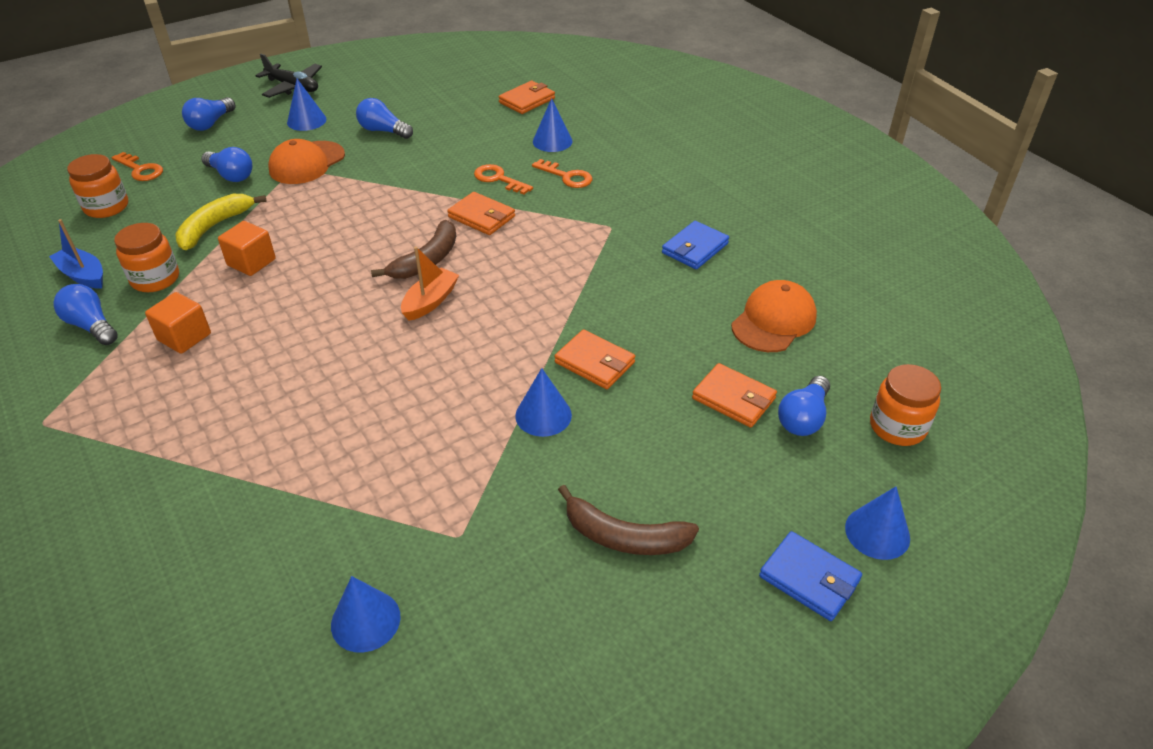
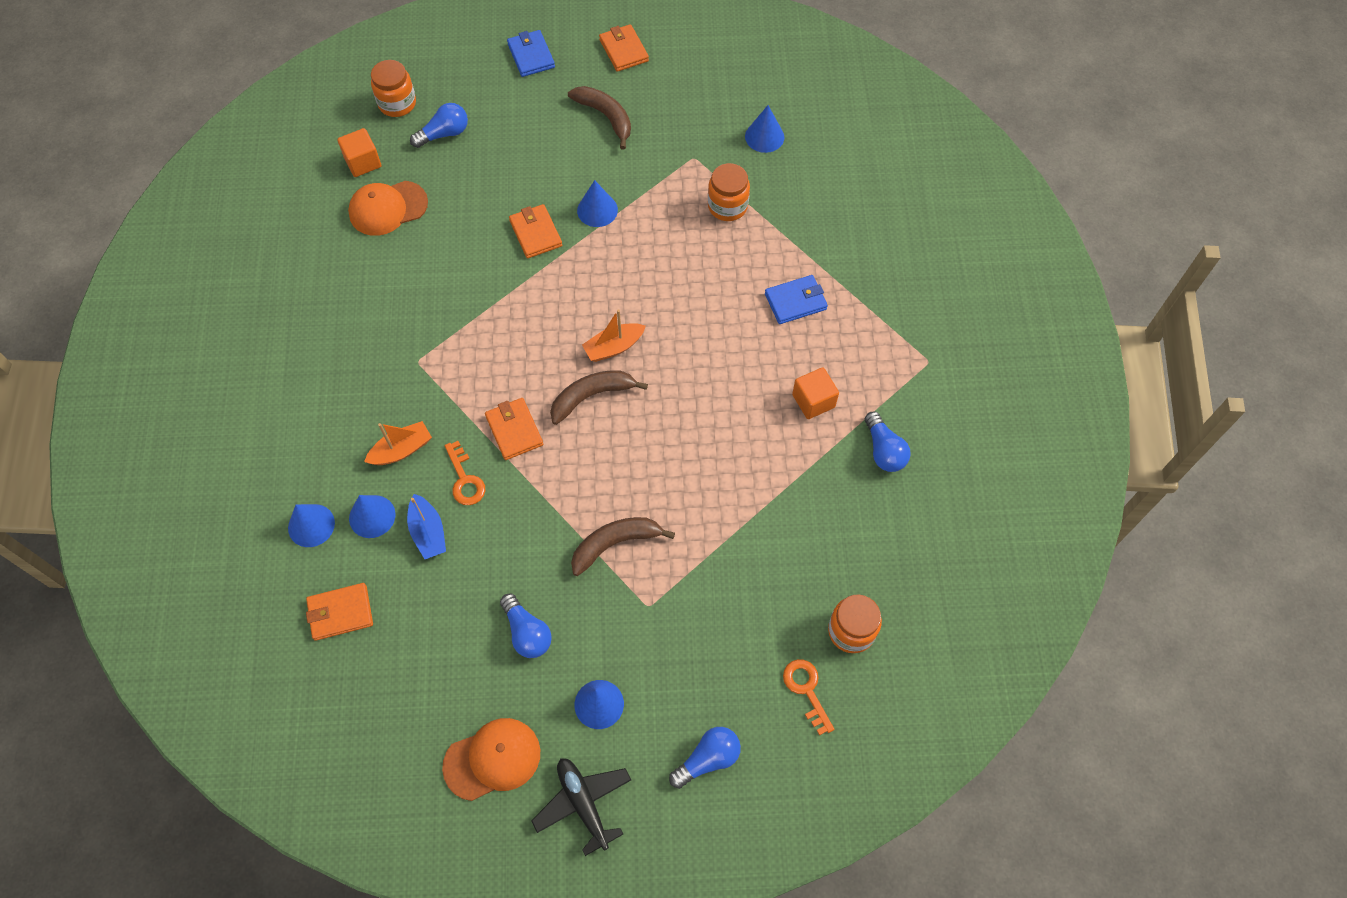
camera: 150 degrees left, 20 degrees up
(83, 275) = (884, 524): blue boat -> blue boat (428, 532)
(155, 279) = (823, 487): orange jar -> orange jar (727, 206)
(214, 227) = (755, 540): yellow banana -> none
(231, 175) = (715, 626): blue light bulb -> none
(251, 262) = (736, 469): orange cube -> orange cube (363, 162)
(307, 163) = (632, 609): orange cap -> orange cap (492, 759)
(342, 187) = (615, 544): none -> brown banana
(566, 176) = (401, 450): orange key -> orange boat
(695, 248) = (375, 302): blue wallet -> blue wallet (795, 301)
(733, 398) = (472, 165): orange wallet -> orange wallet (623, 50)
(877, 532) = (474, 59): blue cone -> blue cone (311, 525)

